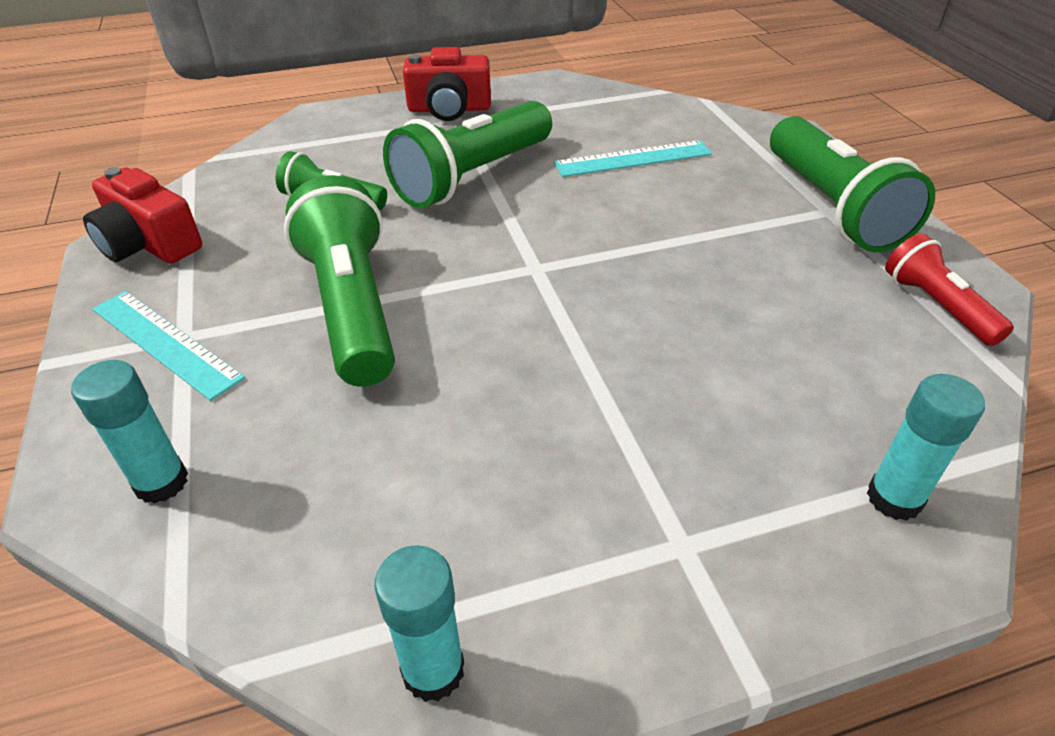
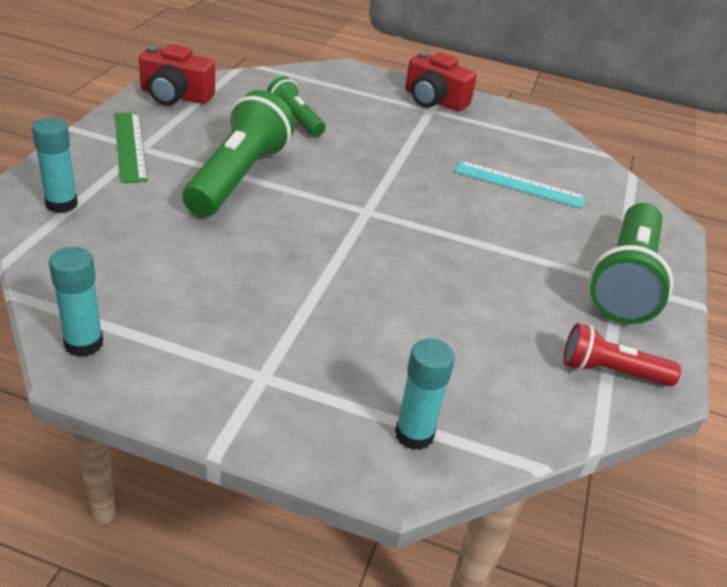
camera: 30 degrees right, 5 degrees down
(149, 244) = (175, 96): red camera -> red camera turned 60 degrees counterclockwise
(165, 343) = (130, 146): turquoise ruler -> green ruler
(472, 177) = (395, 145): green flashlight -> none
(936, 306) = (610, 371): red flashlight -> red flashlight turned 90 degrees counterclockwise

